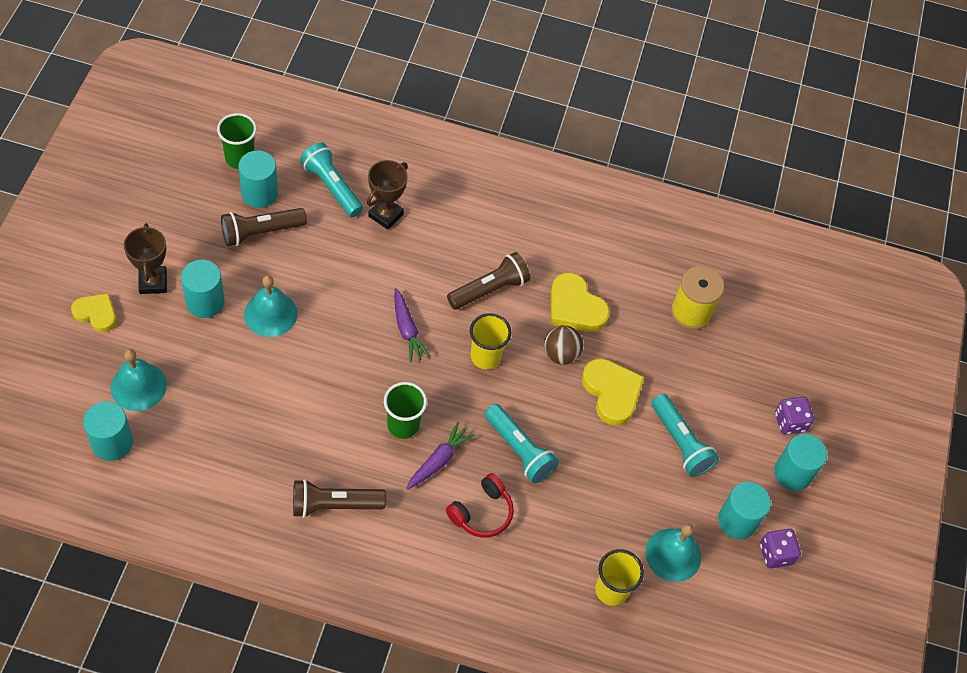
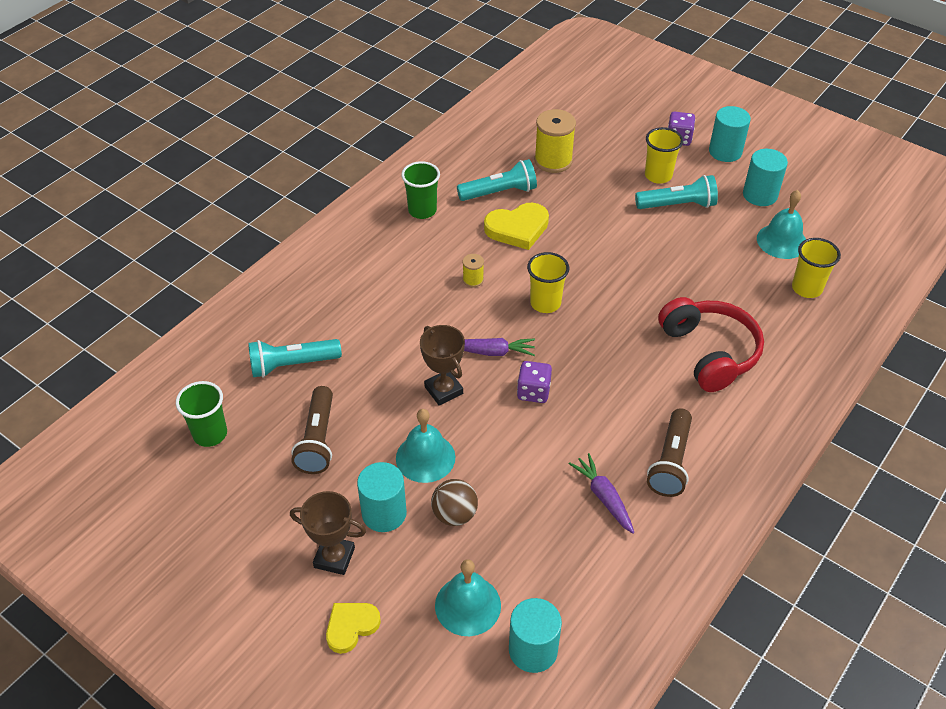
camera: 60 degrees left, 10 degrees down
(259, 193) = (266, 428): turquoise cylinder -> none
(385, 215) = (350, 331): brown trophy -> brown trophy (443, 390)
(403, 425) = (598, 384): green cup -> green cup (422, 210)
(439, 460) = (645, 368): purple carrot -> purple carrot (603, 497)
(482, 512) = (709, 352): red headphones -> red headphones, size x1.64
(489, 289) = (473, 280): brown flashlight -> yellow spool
(519, 450) = (652, 308): turquoise flashlight -> turquoise flashlight (499, 192)
(560, 354) = (563, 252): brown ball -> brown ball (454, 514)
(612, 392) = (614, 231): yellow heart -> none
(717, 414) = (658, 176): none -> yellow cup
(775, 554) = (795, 183): purple dice -> purple dice (533, 392)

